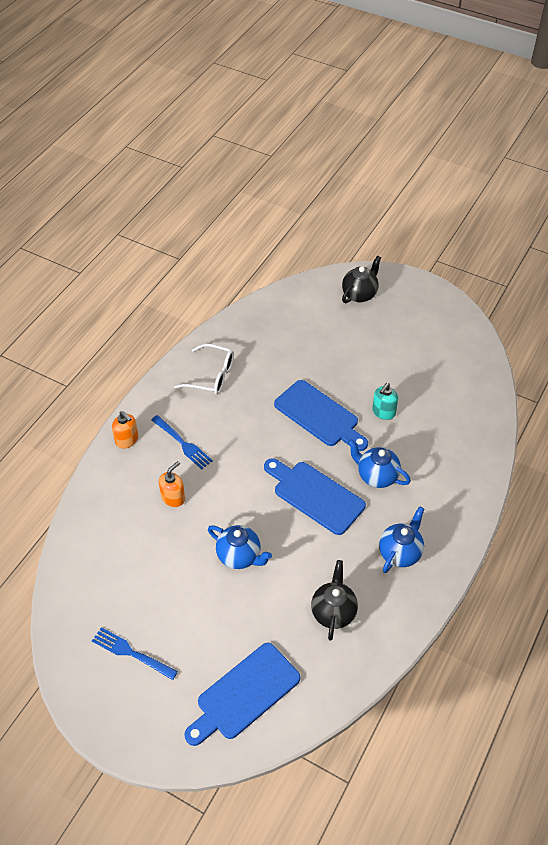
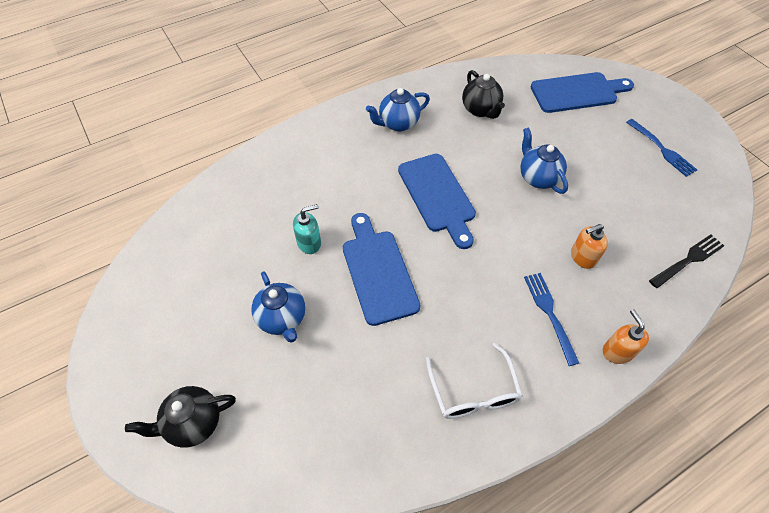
camera: 150 degrees left, 5 degrees up
(86, 536) = (688, 260): none -> black fork
(212, 376) = (473, 392): white glasses -> white glasses turned 150 degrees counterclockwise
(333, 612) = (480, 110): black teapot -> black teapot turned 60 degrees counterclockwise
(376, 476) = (368, 187): blue teapot -> blue teapot (282, 319)

